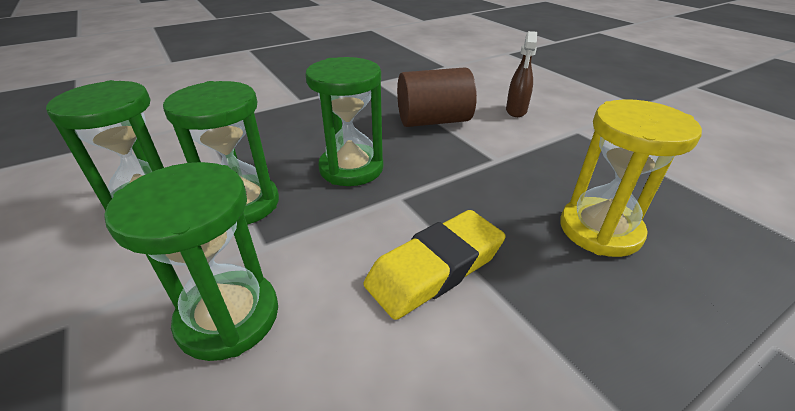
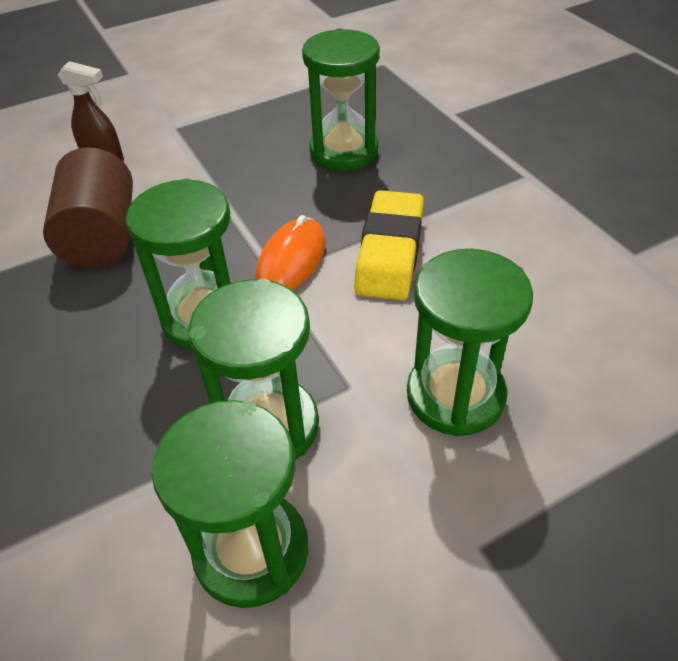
camera: 85 degrees left, 10 degrees up
(416, 204) = (291, 260): none -> orange mouse
(435, 268) = (390, 252): yellow eraser -> yellow eraser turned 45 degrees clockwise
(600, 230) = (343, 151): yellow hourglass -> green hourglass

